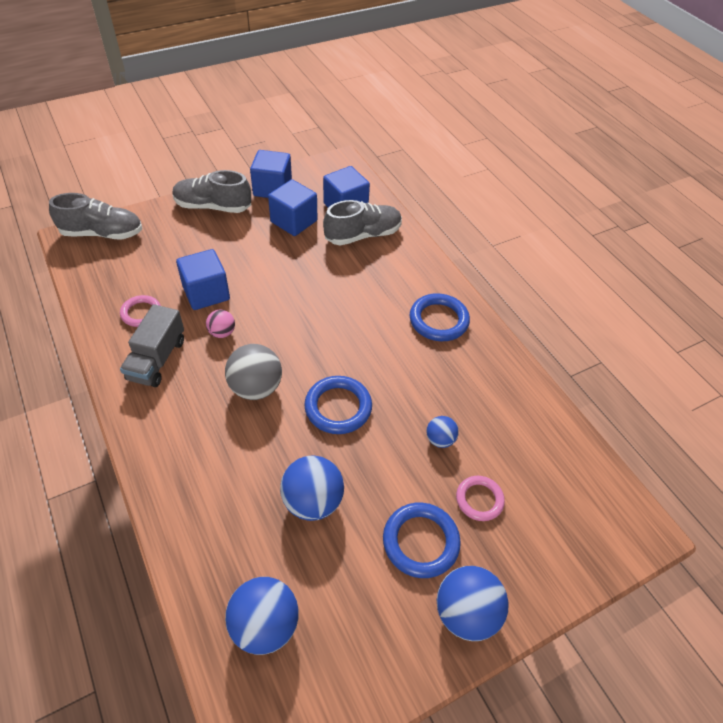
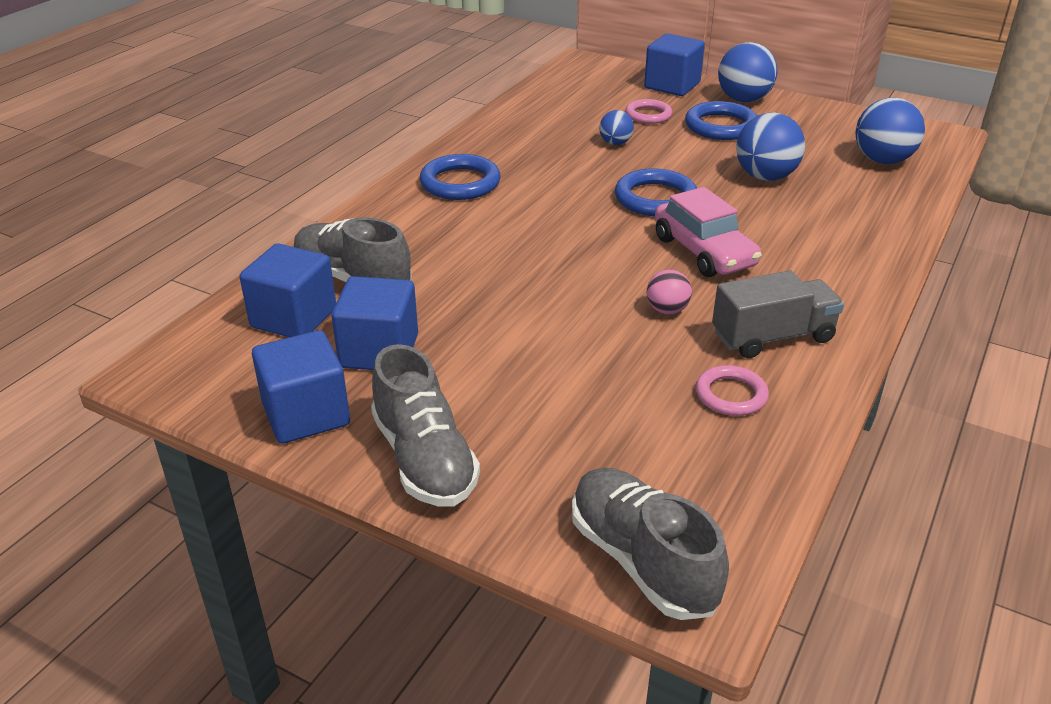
camera: 120 degrees left, 15 degrees down
(206, 293) = (622, 357): blue cube -> blue cube (672, 85)
(256, 388) = (704, 252): grey ball -> pink car

